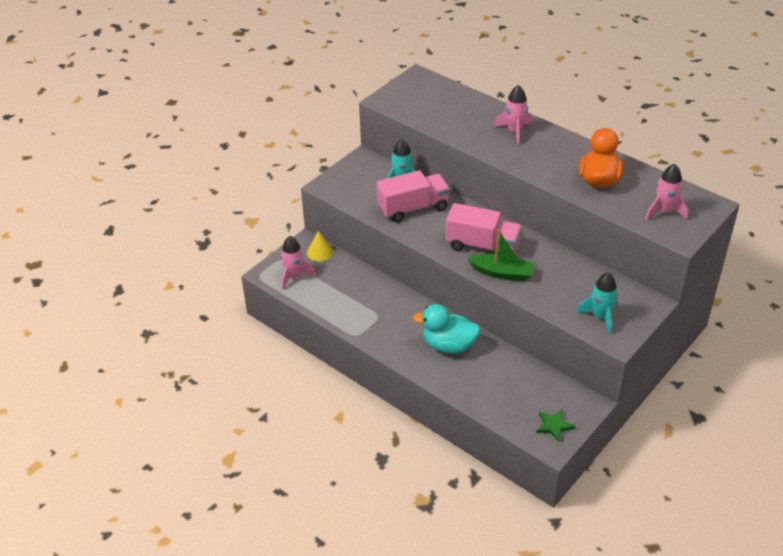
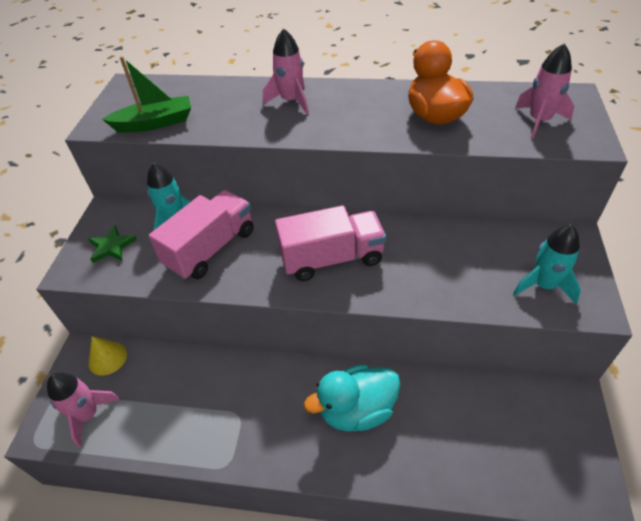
camera: 30 degrees left, 5 degrees up
(502, 273) = (384, 284): green boat -> green boat (155, 123)
(554, 426) = (569, 460): green star -> green star (112, 246)

